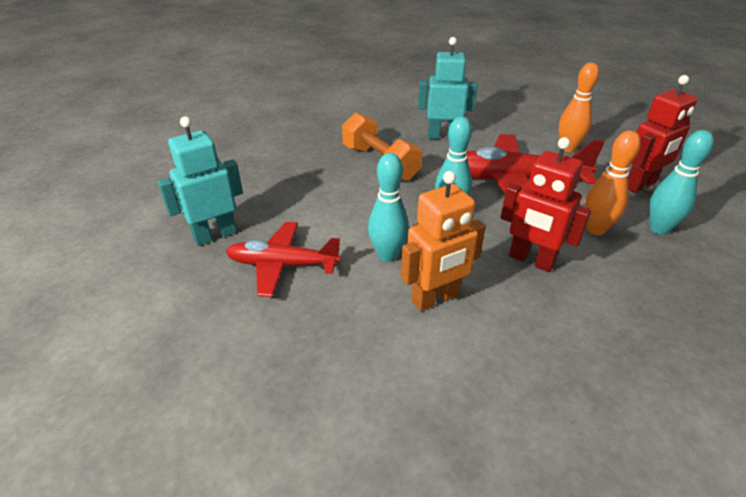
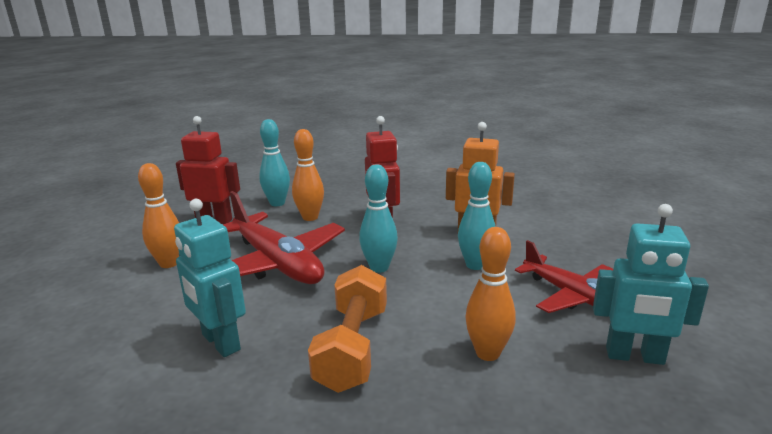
camera: 135 degrees left, 15 degrees down
(306, 194) = (487, 353): none -> orange bowling pin

